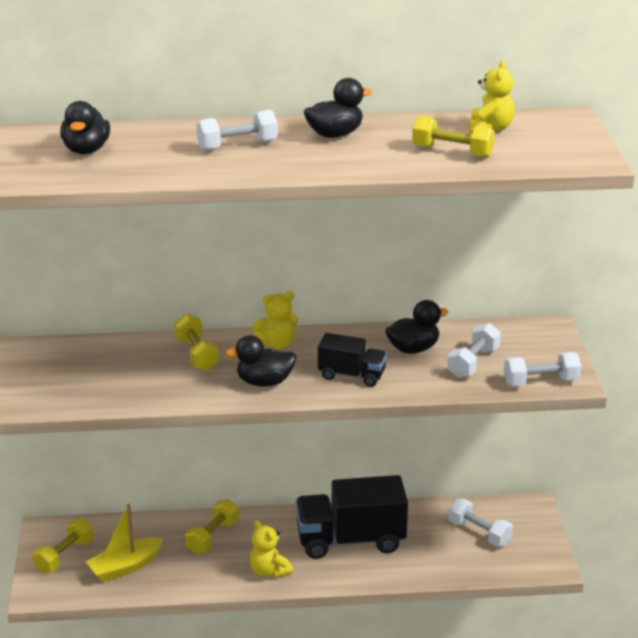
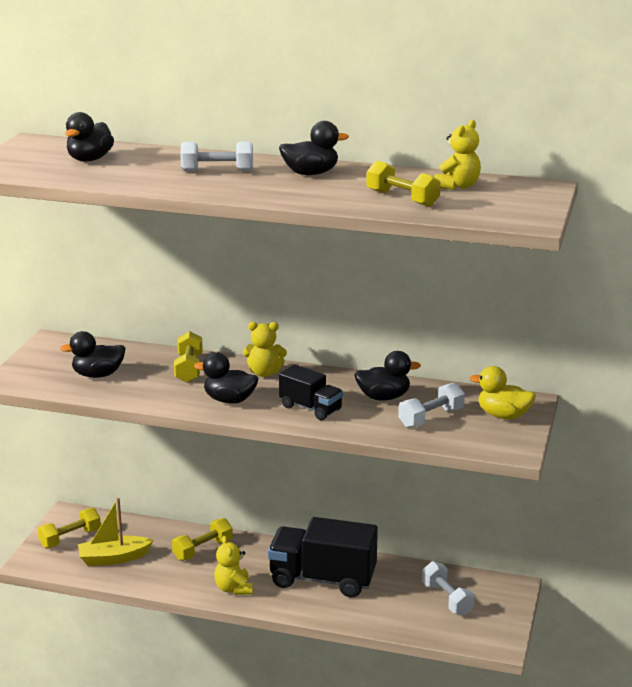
camera: 20 degrees right, 5 degrees down
(105, 380) = (98, 375): none -> black duck
(537, 347) = (503, 415): none -> yellow duck
(541, 382) = (484, 445): white dumbbell -> none

